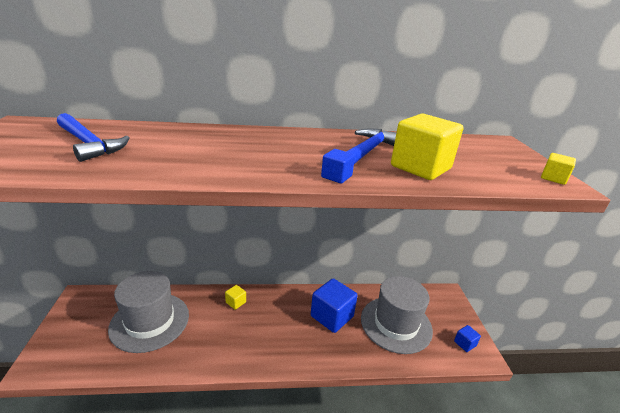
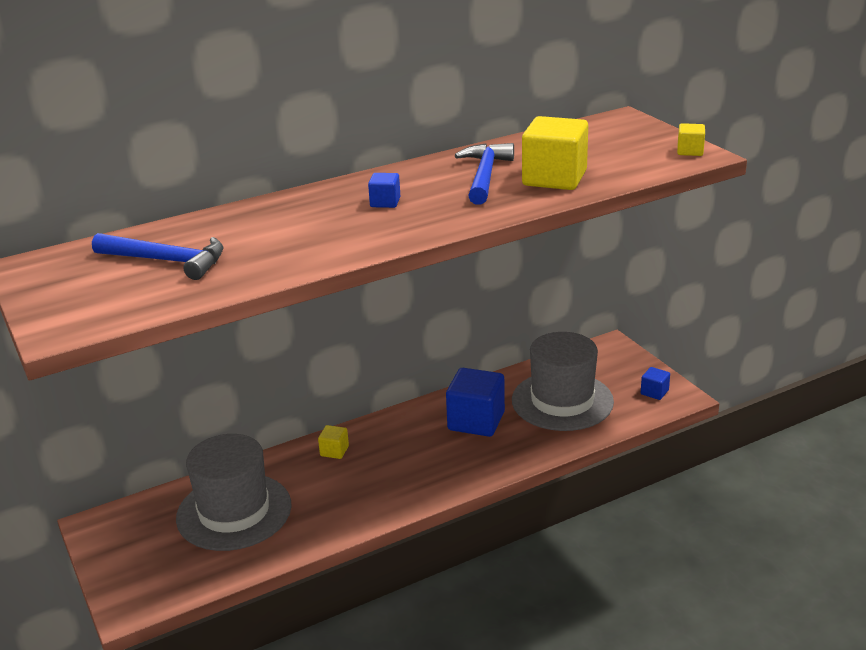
camera: 20 degrees left, 0 degrees up
(336, 176) = (479, 214): blue cube -> blue cube (385, 202)

